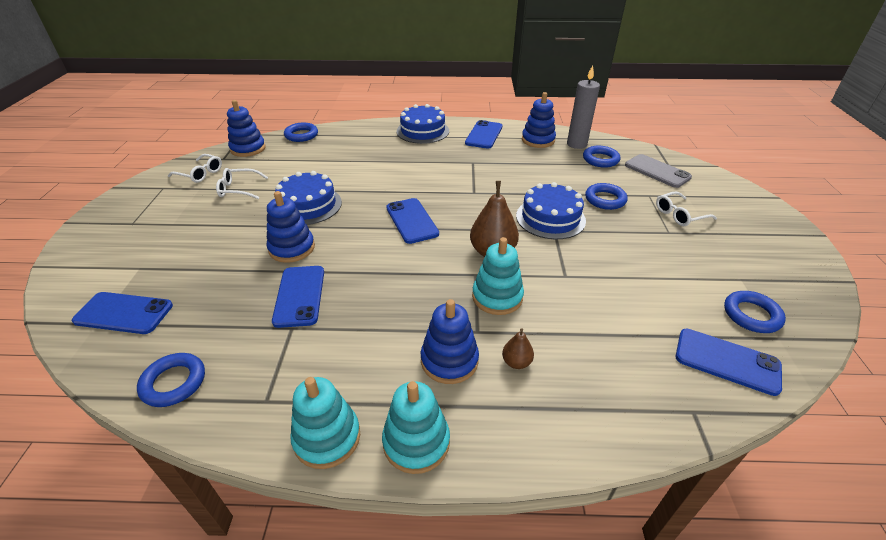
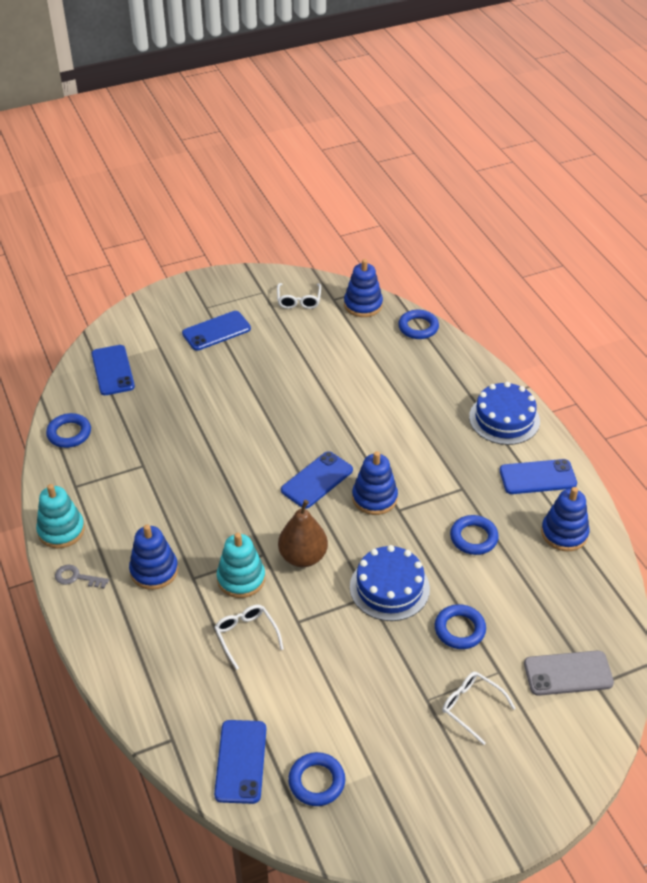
camera: 65 degrees right, 5 degrees up
(238, 189) = (291, 339): white glasses -> white glasses (246, 635)
(292, 248) = (230, 419): blue stacking toy -> blue stacking toy (374, 498)
(299, 296) = (177, 453): blue phone -> blue phone (216, 331)
(308, 205) = (296, 397): blue cake -> none
(416, 442) = (76, 577): turquoise stacking toy -> grey key
(516, 362) = (171, 613): brown pear -> none
(576, 144) = (582, 575): grey candle -> none
(600, 159) = (557, 608): blue ring -> blue ring (473, 538)
(657, 171) = (568, 673): grey phone -> grey phone turned 60 degrees clockwise

